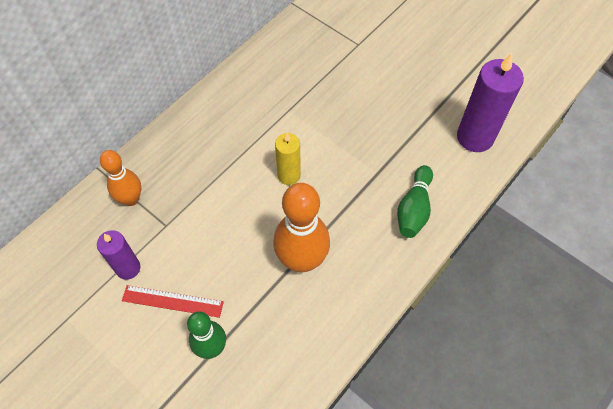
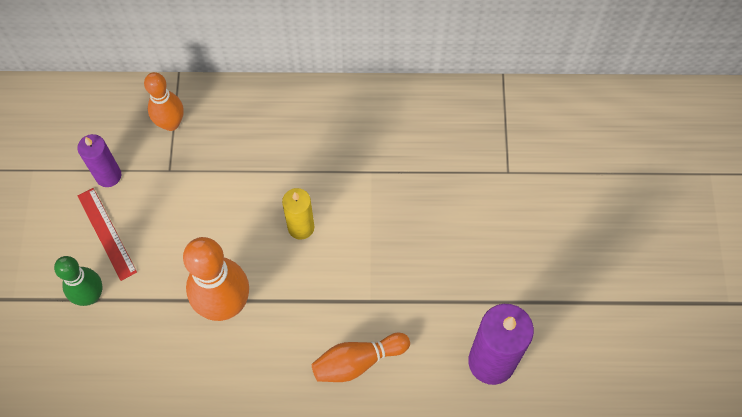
camera: 50 degrees right, 5 degrees up
(414, 209) = (358, 361): green bowling pin -> orange bowling pin

